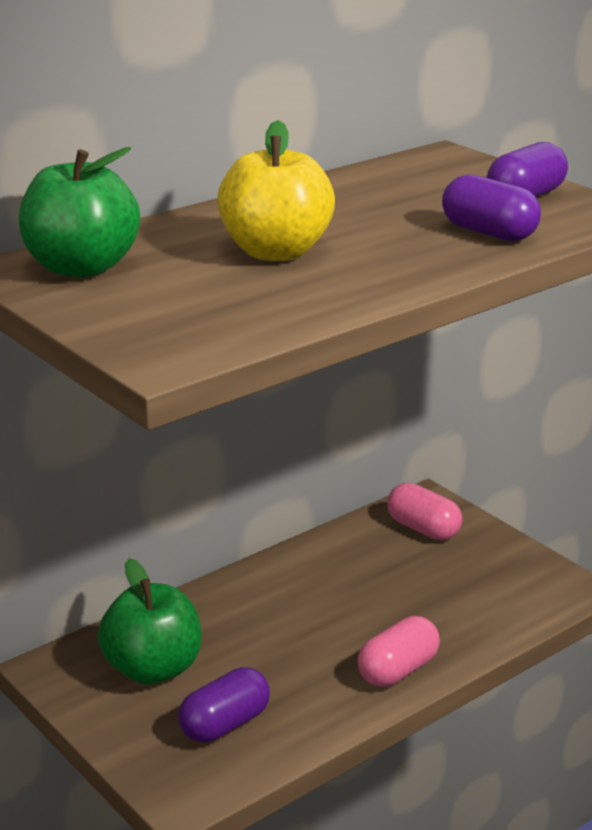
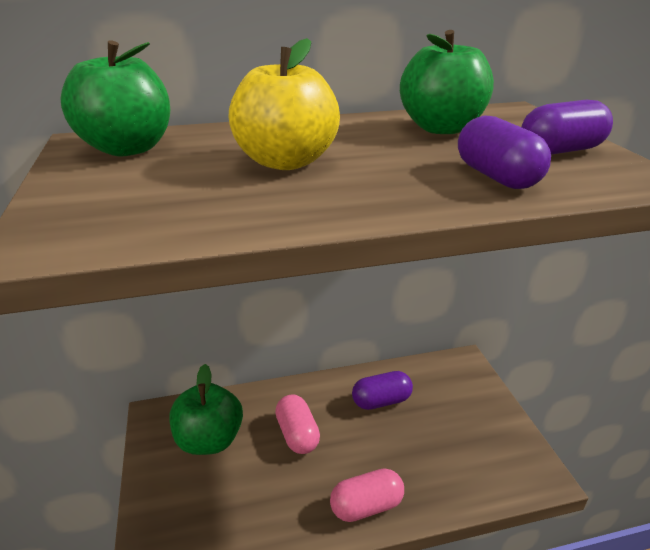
camera: 25 degrees right, 5 degrees up
(225, 724) = (220, 508): purple capsule -> purple capsule (381, 401)
(390, 189) = (441, 128): none -> green apple
(423, 529) = (451, 384): pink capsule -> pink capsule (297, 434)

